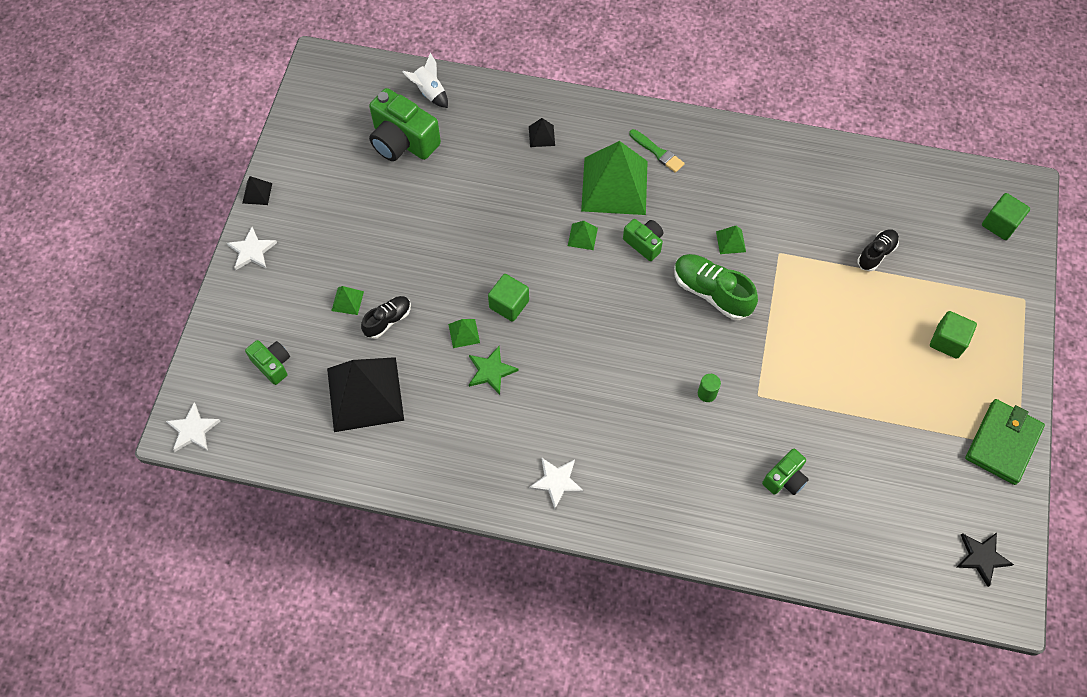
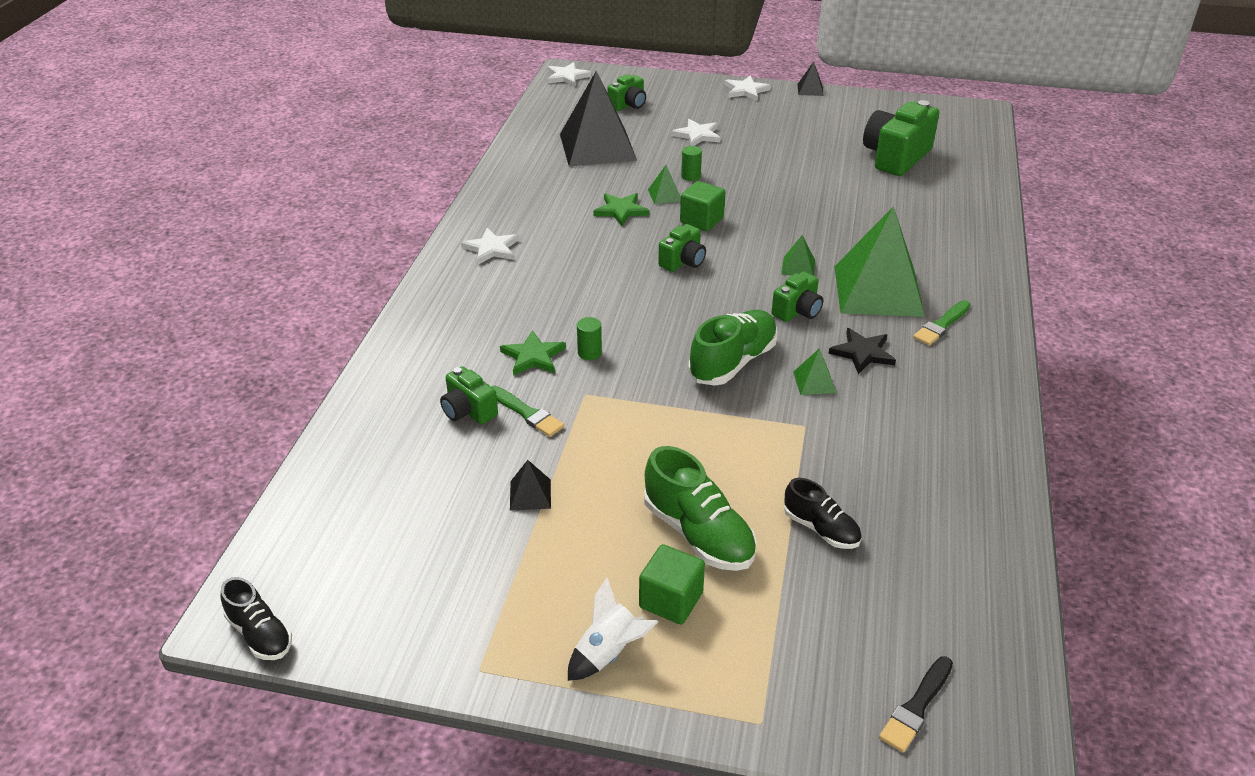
camera: 90 degrees right, 25 degrees down
(347, 301) = (697, 135): green pyramid -> white star
(388, 320) = (677, 155): black shoe -> black shoe (260, 634)
(429, 92) = (968, 170): white rocket -> white rocket (608, 653)
(429, 310) = (690, 176): none -> green cylinder
(541, 136) = (935, 240): black pyramid -> black pyramid (530, 494)
(575, 322) = (683, 261): none -> green camera
(714, 435) = (533, 356): none -> green star
(783, 436) = (527, 413): none -> green brush
(890, 324) = (698, 534): none -> green shoe
(982, 557) = (315, 597): black star -> black star (862, 353)
(1000, 224) = (916, 707): green cube -> black brush
(1002, 443) = (490, 649): green wallet -> none

